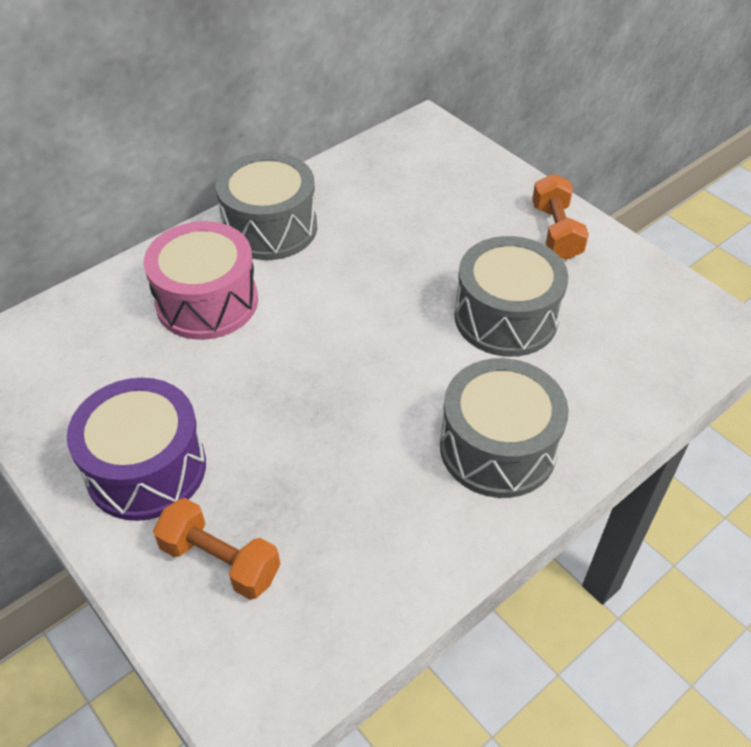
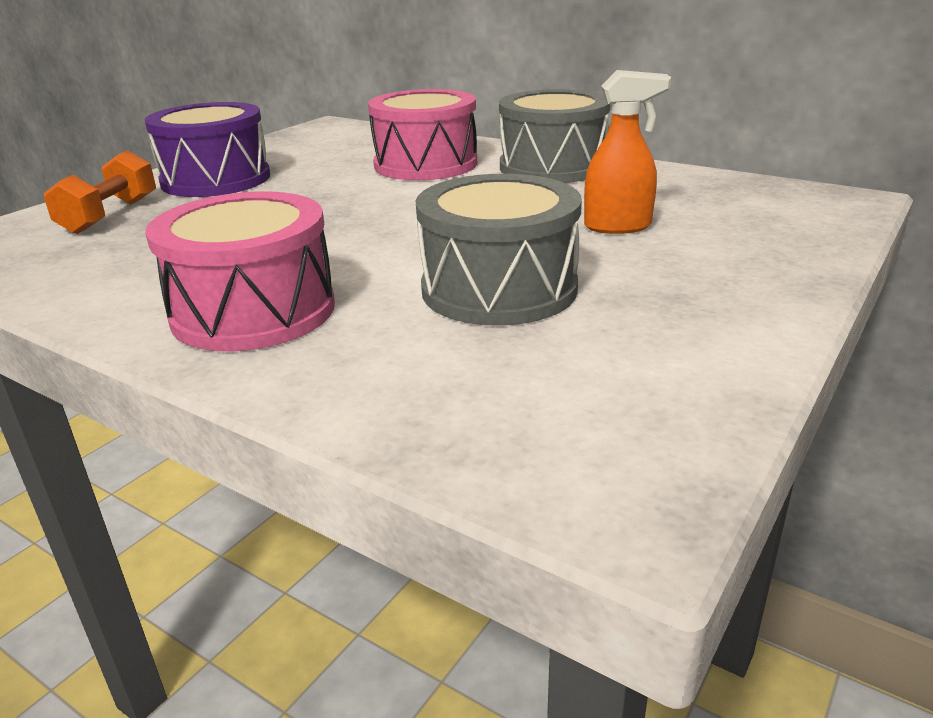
camera: 75 degrees right, 20 degrees down
(424, 235) = (618, 226): none -> orange spray bottle
(498, 448) = (253, 311): grey drum -> pink drum
(555, 232) = (726, 301): orange dumbbell -> none

